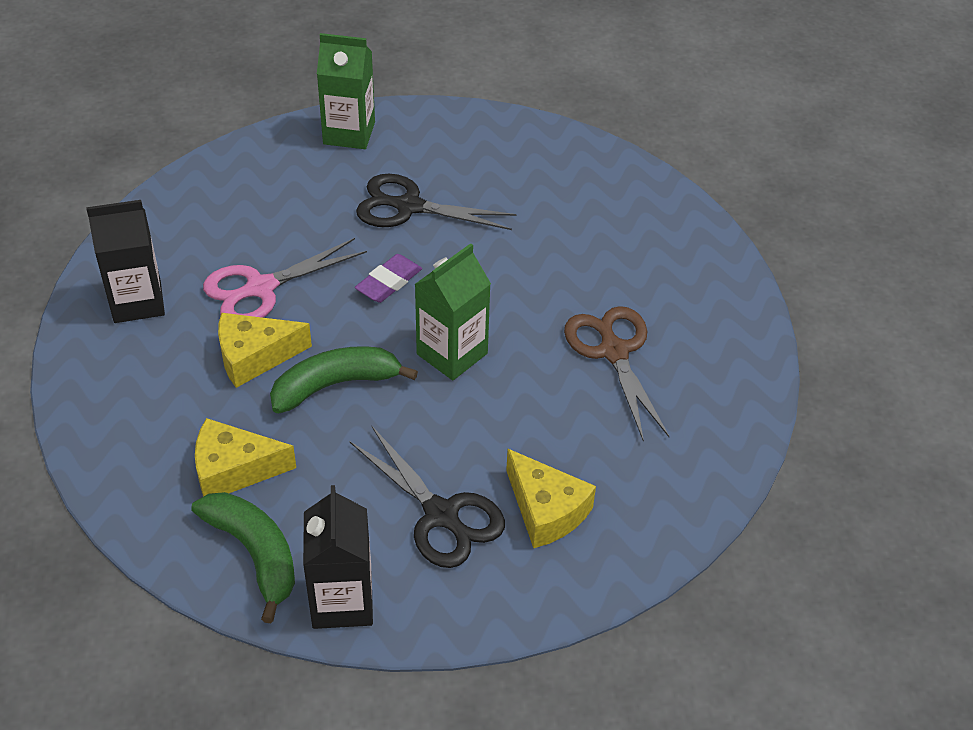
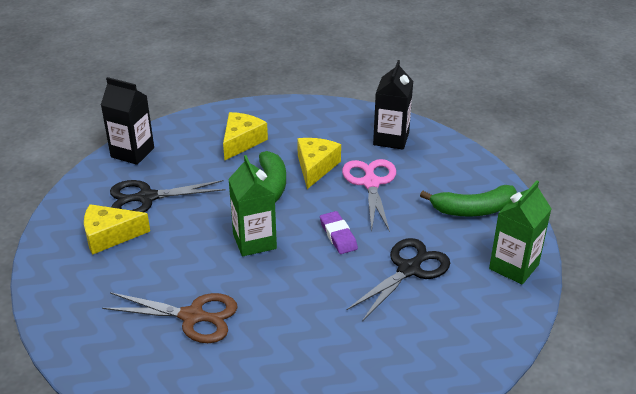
camera: 120 degrees right, 10 degrees down
(254, 554) = (185, 135): green banana -> green banana (473, 209)

